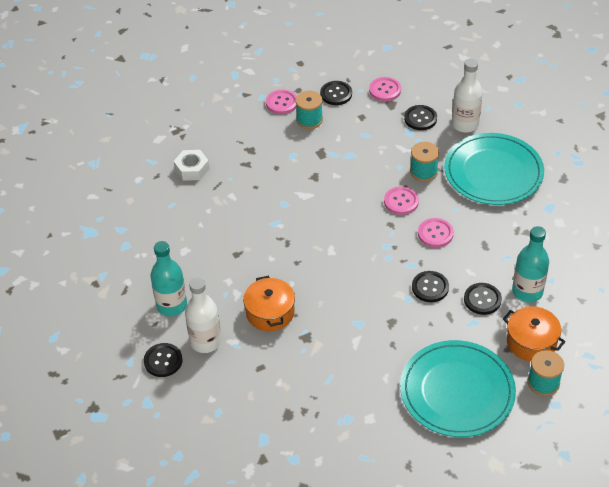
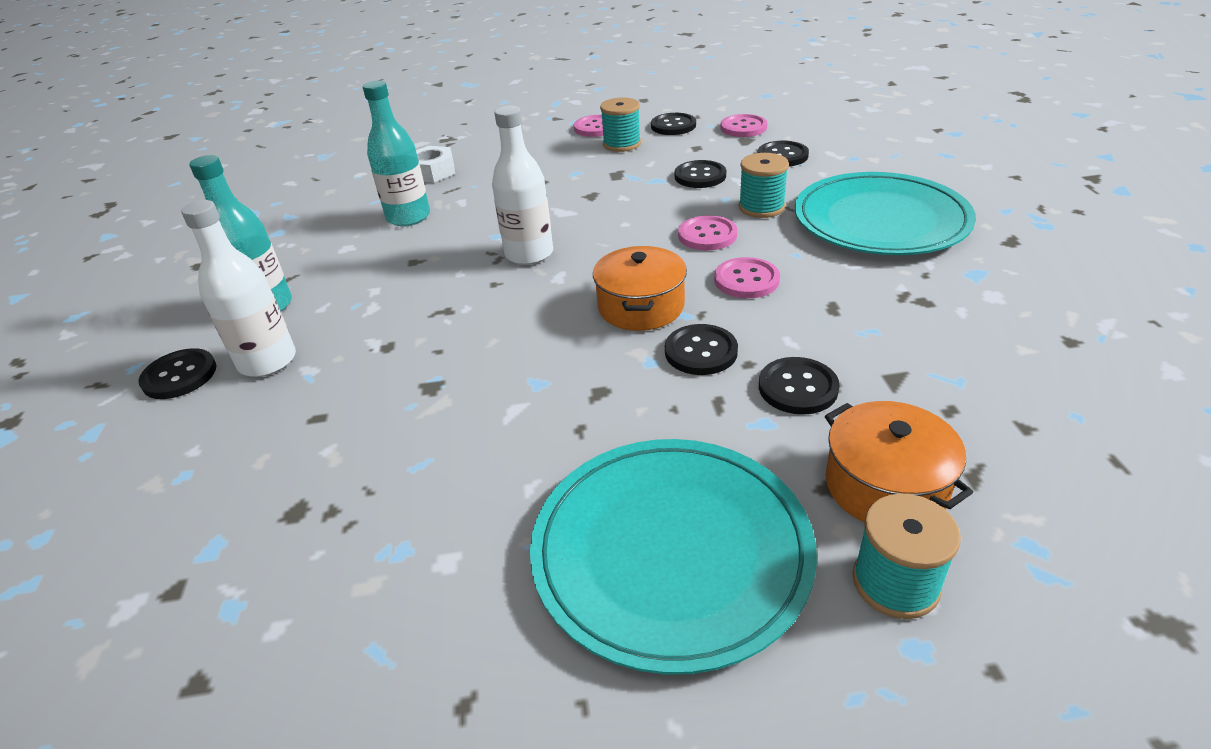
camera: 20 degrees right, 10 degrees down
(270, 312) = (401, 340): orange pot -> orange pot (641, 306)
(376, 147) = (700, 176): none -> black button
(465, 124) = (850, 167): white bottle -> white bottle (529, 254)
(527, 291) = (900, 391): turquoise bottle -> turquoise bottle (408, 217)

